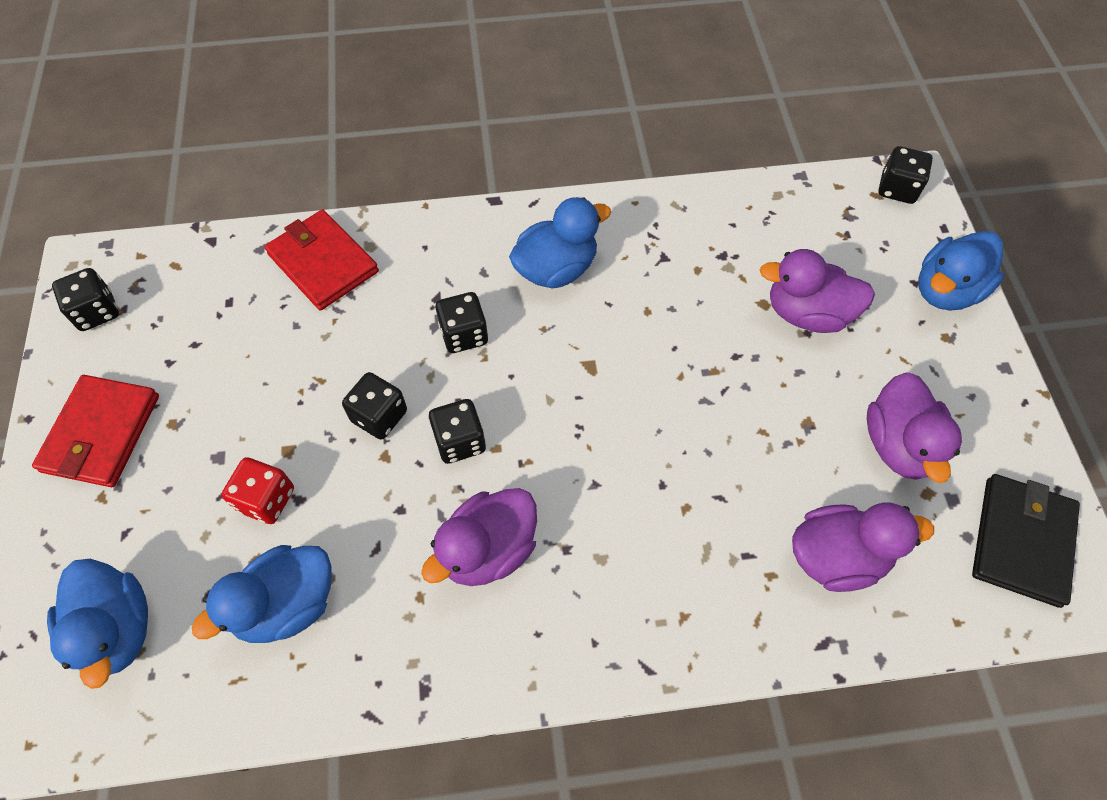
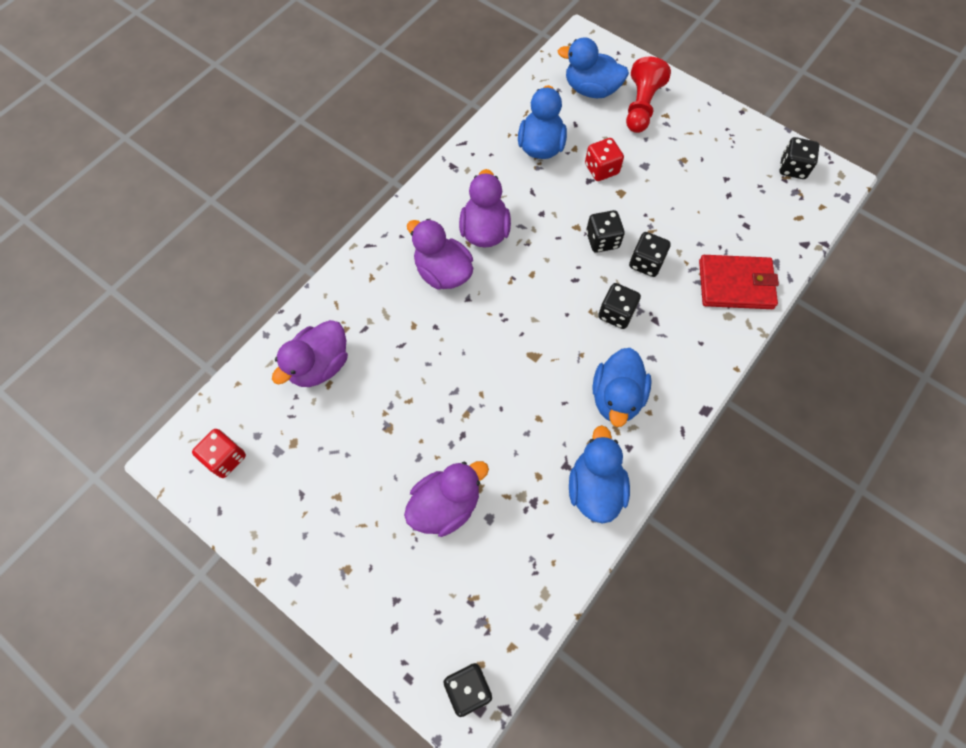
camera: 135 degrees right, 5 degrees up
(101, 433) = (704, 132): red wallet -> none
(105, 538) = (641, 106): none -> red pawn
(460, 441) = (552, 262): black dice -> black dice (646, 263)
(898, 445) = (328, 459): purple duck -> purple duck (443, 272)
(946, 290) = (370, 612): blue duck -> blue duck (595, 488)
(1021, 541) = (225, 458): black wallet -> red dice

